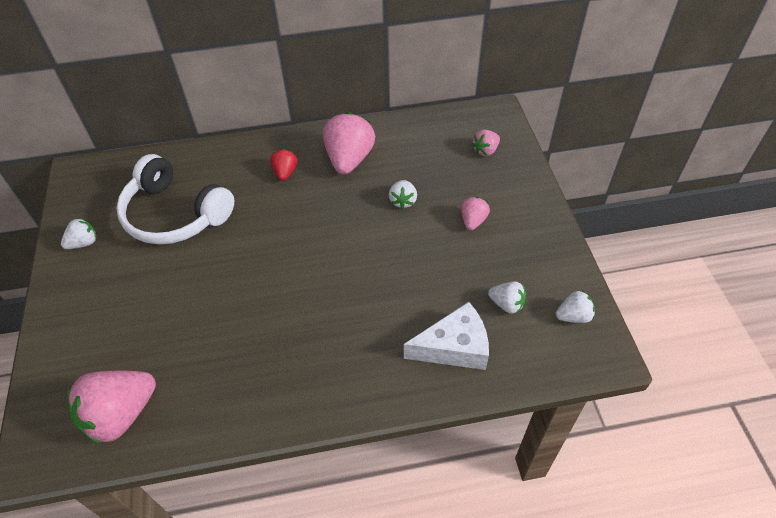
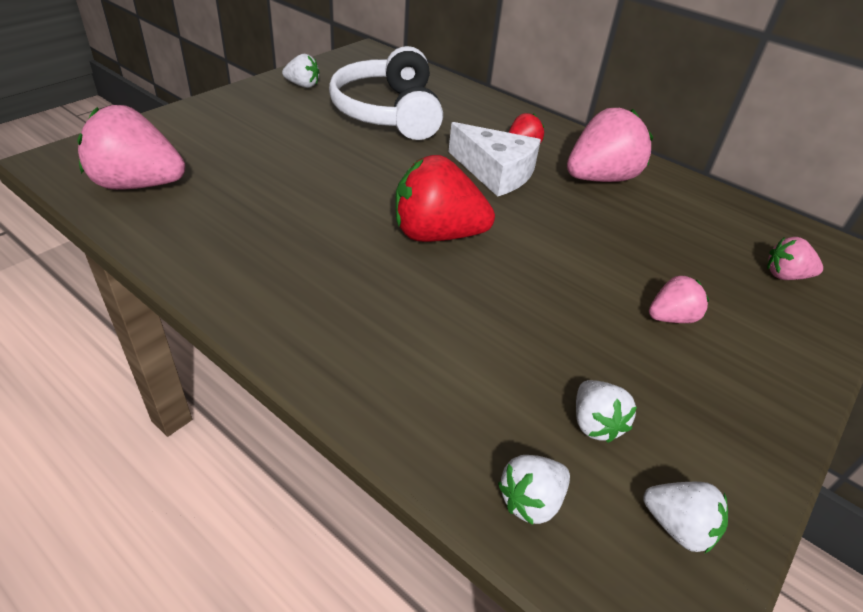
camera: 45 degrees right, 10 degrees down
(327, 275) = (436, 235): none -> red strawberry
(403, 201) = (609, 243): white strawberry -> white strawberry (531, 501)
(454, 347) = (464, 400): white cheese -> white cheese (495, 172)

